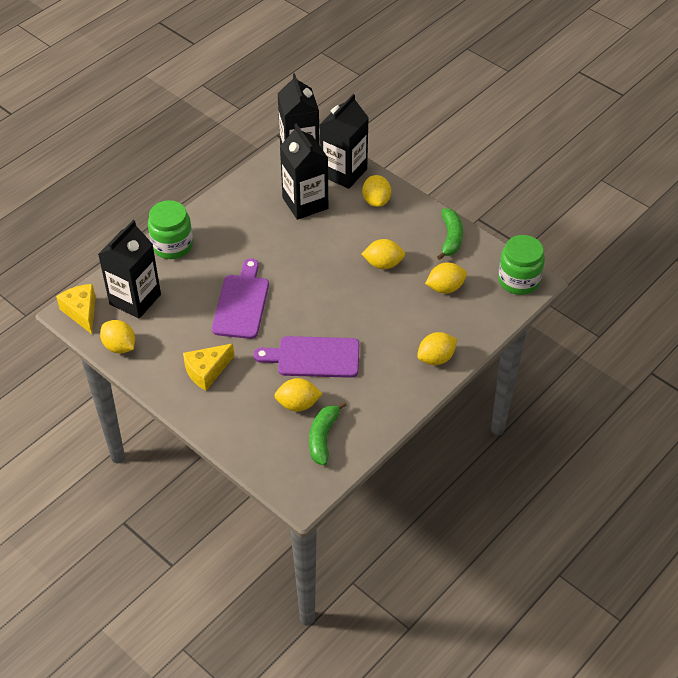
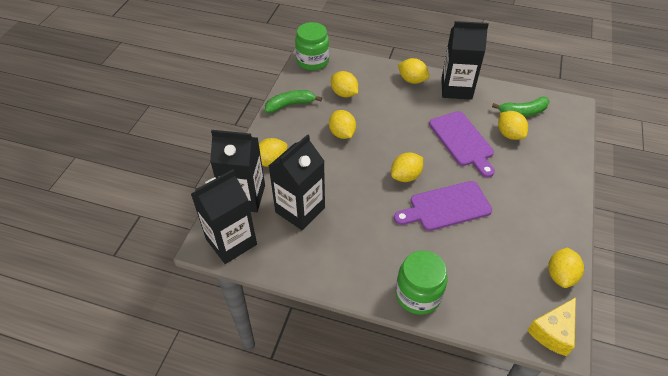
camera: 115 degrees left, 0 degrees up
(135, 299) = (503, 292): black carton -> black carton (456, 89)
(207, 371) = (529, 199): yellow cheese -> none
(296, 290) = (405, 176): none -> yellow lemon

